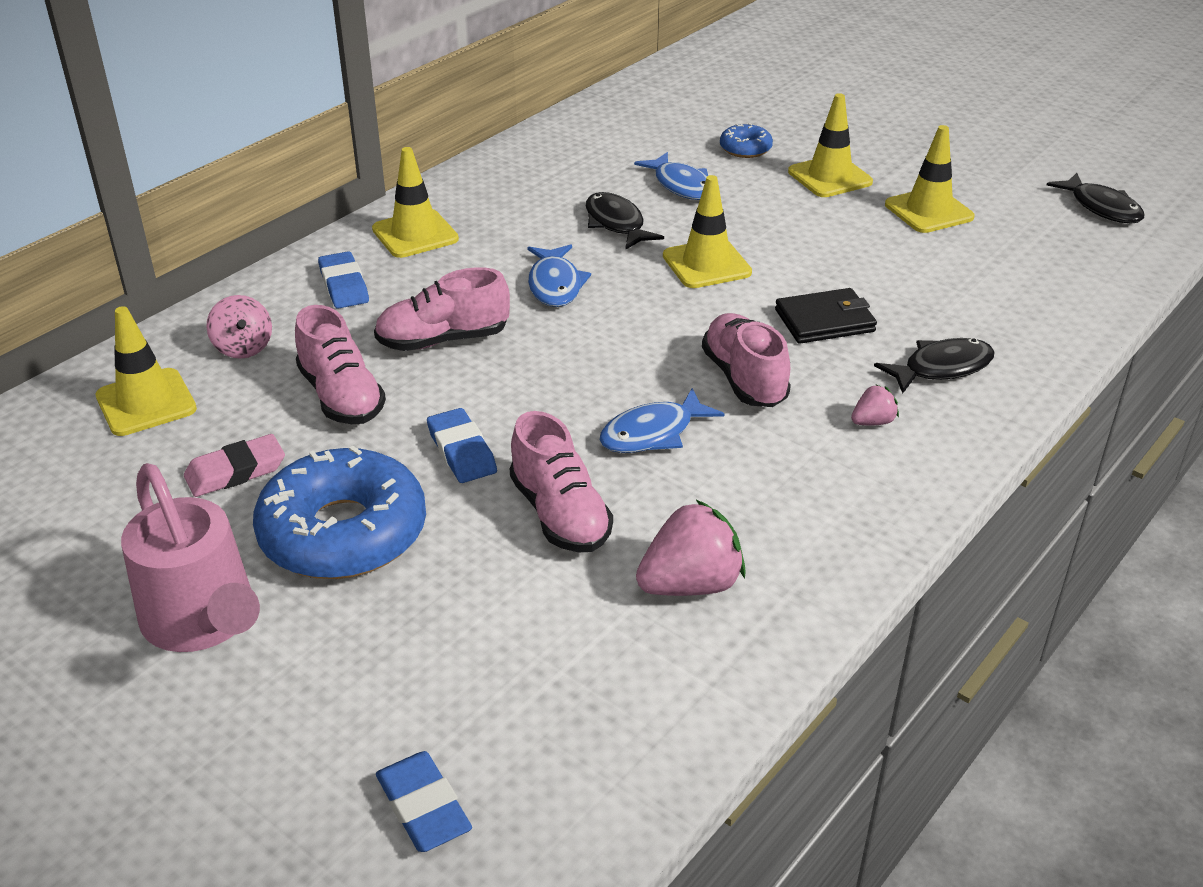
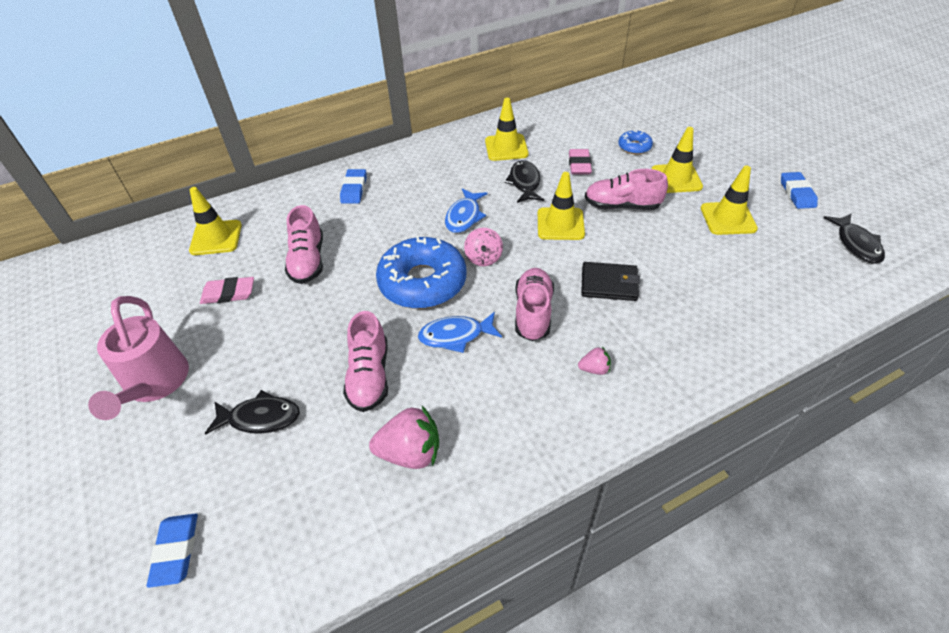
camera: 25 degrees right, 10 degrees up
(243, 348) = (281, 216): pink spinning top -> pink spinning top (483, 258)
(343, 532) = (253, 350): blue donut -> blue donut (422, 282)
(415, 234) = (410, 165): yellow traffic cone -> yellow traffic cone (506, 148)
(443, 340) = (381, 238): pink shoe -> pink shoe (621, 206)
(462, 451) = (345, 315): blue eraser -> blue eraser (797, 193)
(681, 185) = (579, 165): blue fish -> pink eraser
(941, 368) = (665, 341): black fish -> black fish (260, 418)

